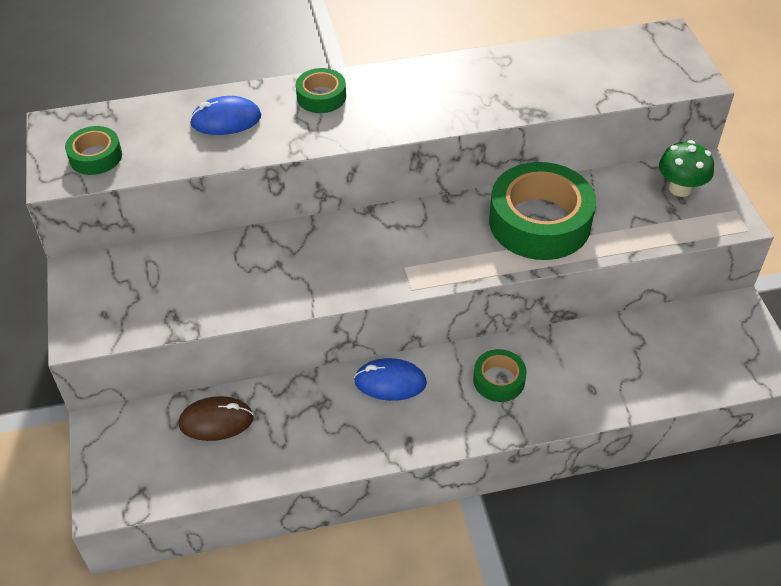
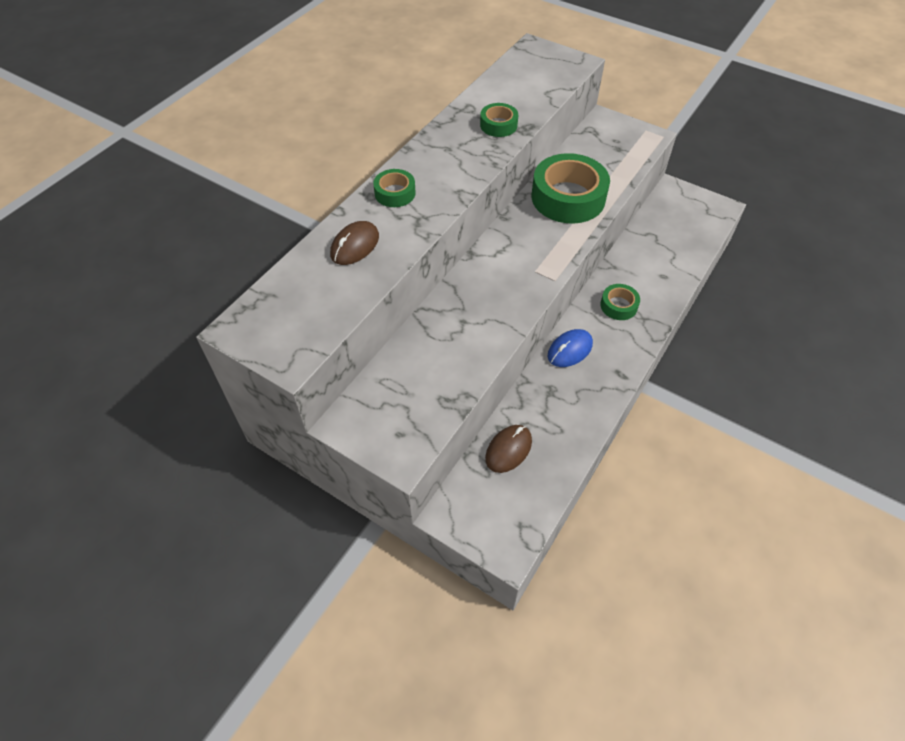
camera: 45 degrees left, 5 degrees up
(95, 156) = (299, 328): green tape -> green tape (498, 125)
(226, 120) = (355, 246): blue mouse -> brown mouse
(680, 188) = (608, 135): green mushroom -> none

